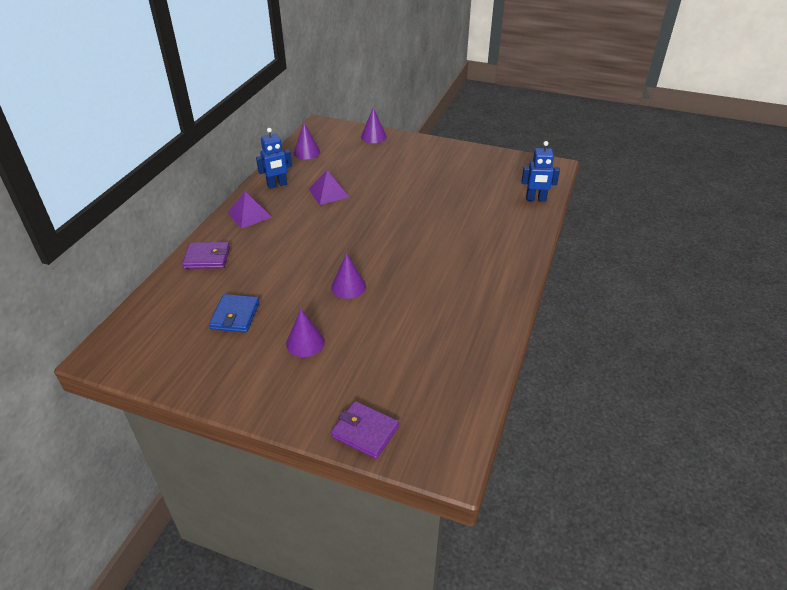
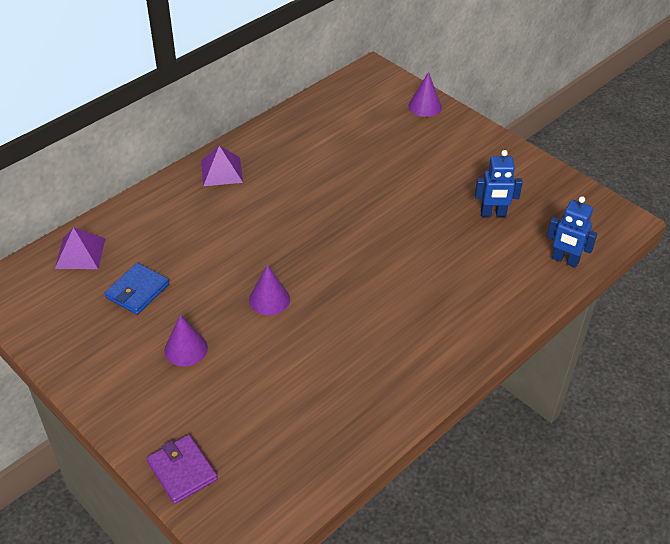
camera: 25 degrees right, 5 degrees up
(207, 258) = (149, 211): purple wallet -> none
(277, 185) = (273, 141): blue robot -> blue robot (493, 214)
(307, 152) = (333, 105): purple cone -> none
(328, 193) = (323, 170): purple pyramid -> purple pyramid (80, 253)

